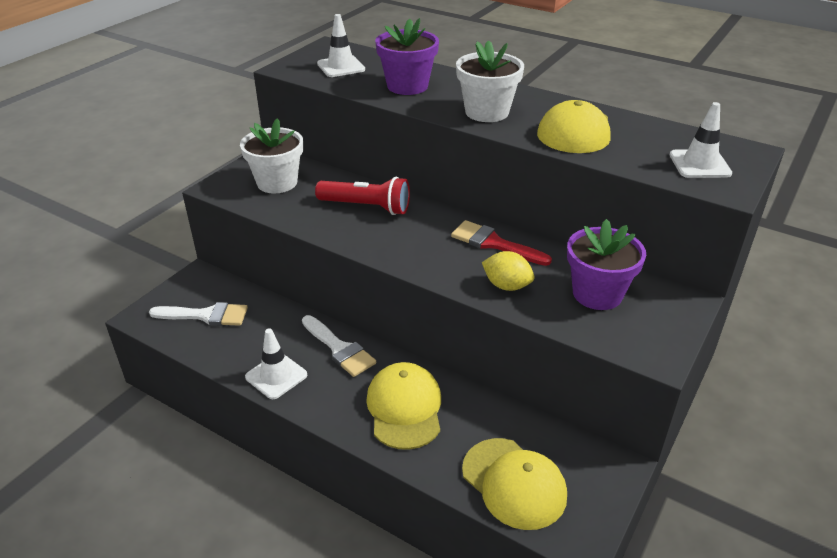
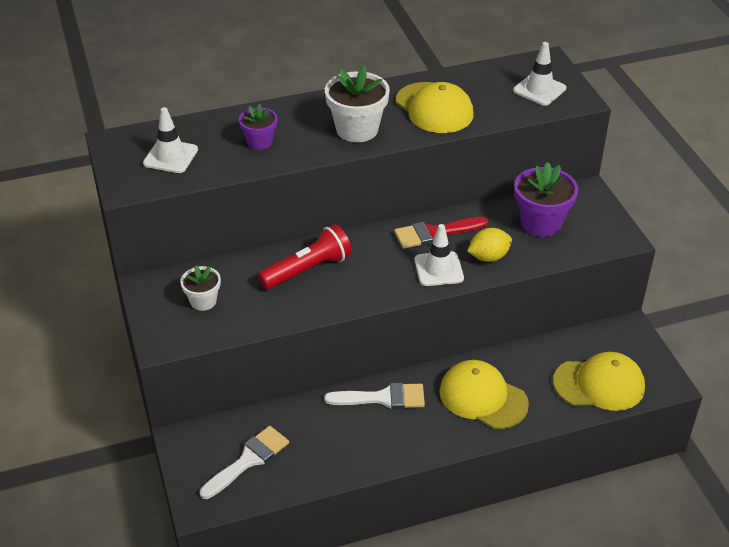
camera: 50 degrees left, 5 degrees up
(276, 376) = (375, 451): white traffic cone -> white traffic cone (438, 269)
(277, 182) = (203, 301): white flower pot -> white flower pot, size x0.59
(407, 86) = (259, 142): purple flower pot -> purple flower pot, size x0.59

